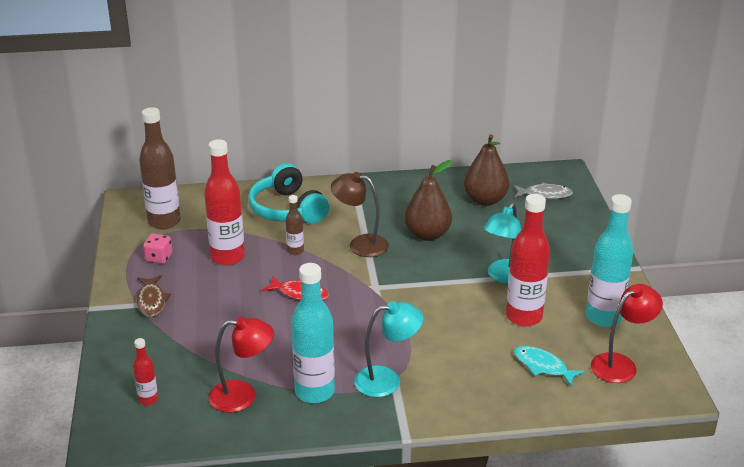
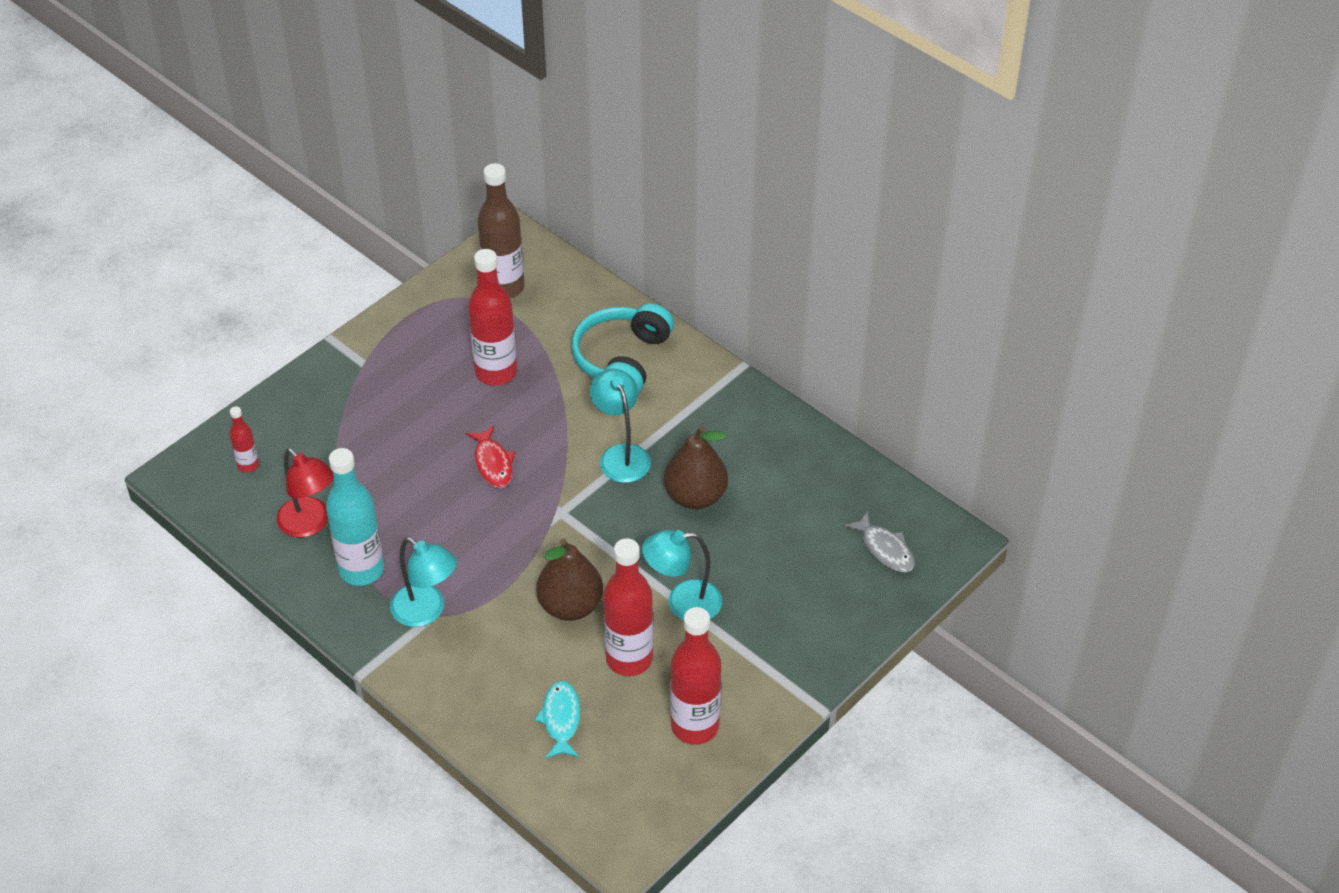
camera: 50 degrees right, 15 degrees up
(152, 301) = (378, 369): brown fish -> none
(159, 258) = (445, 326): pink dice -> none
(295, 251) = (557, 414): brown bottle -> none
(360, 244) = (621, 455): brown lamp -> turquoise lamp
(485, 200) = (815, 504): brown pear -> brown pear (570, 606)
(603, 317) = (695, 726): turquoise bottle -> red bottle
(621, 364) = (626, 782): red lamp -> none

